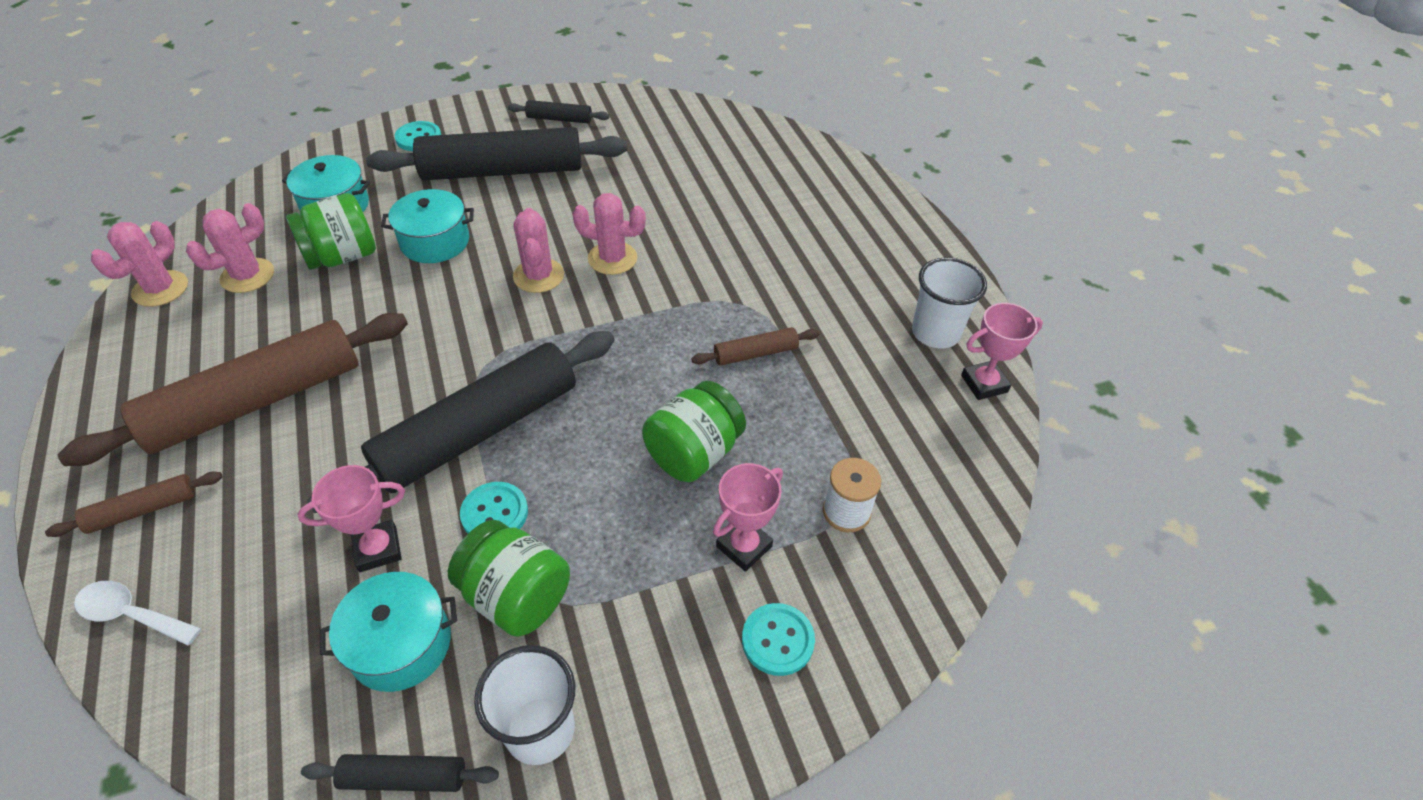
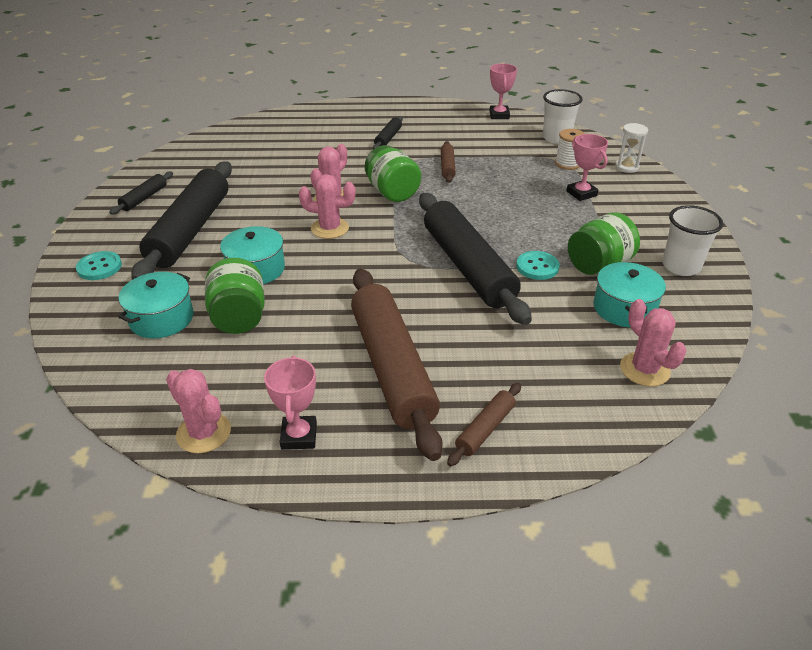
camera: 70 degrees left, 10 degrees down
(132, 614) = (582, 429): white spoon -> none
(142, 510) = (485, 429): brown rolling pin -> brown rolling pin turned 45 degrees clockwise
(247, 276) = (225, 373): pink cactus -> pink cactus (644, 369)
(378, 549) = (553, 313): pink trophy -> pink trophy (299, 436)
(404, 777) = (706, 312): black rolling pin -> black rolling pin (388, 138)
(693, 453) = (514, 197): green jar -> green jar (392, 193)
(777, 640) = (637, 194): turquoise button -> none
(882, 613) = (627, 167): none -> white hourglass
(935, 333) = (458, 118): white cup -> white cup (556, 138)

